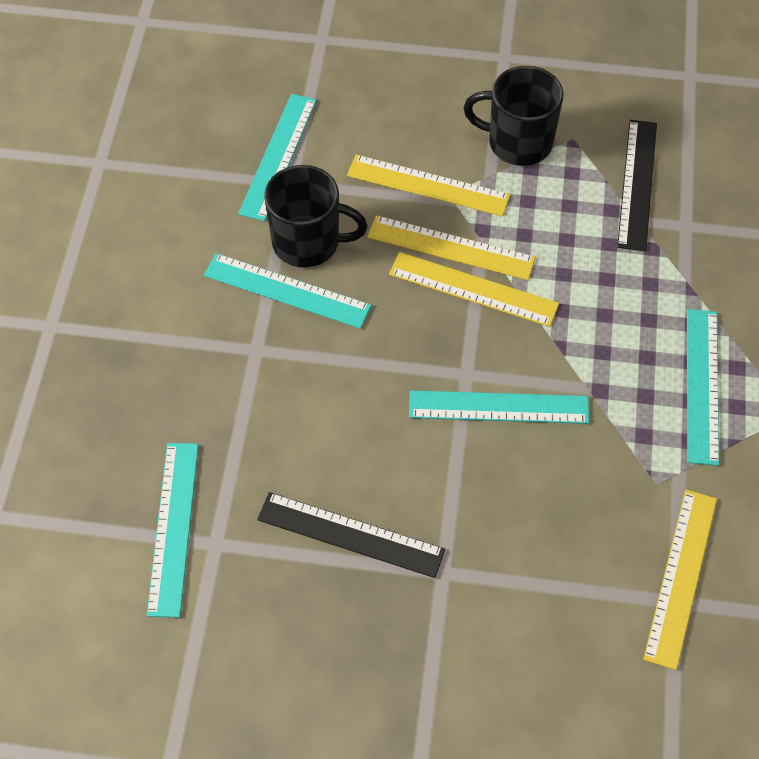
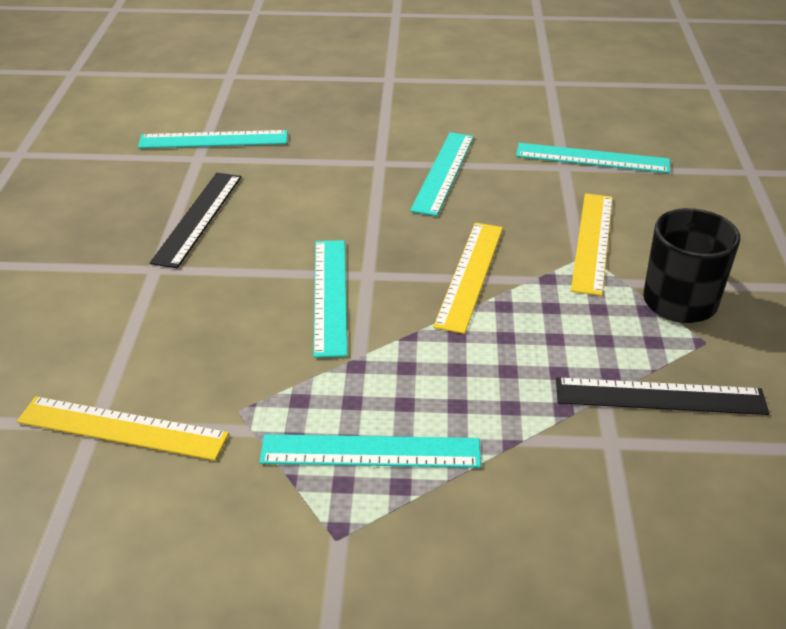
camera: 85 degrees right, 20 degrees down
(308, 242) = (499, 179): black mug -> none
(451, 248) = (517, 259): yellow ruler -> none

